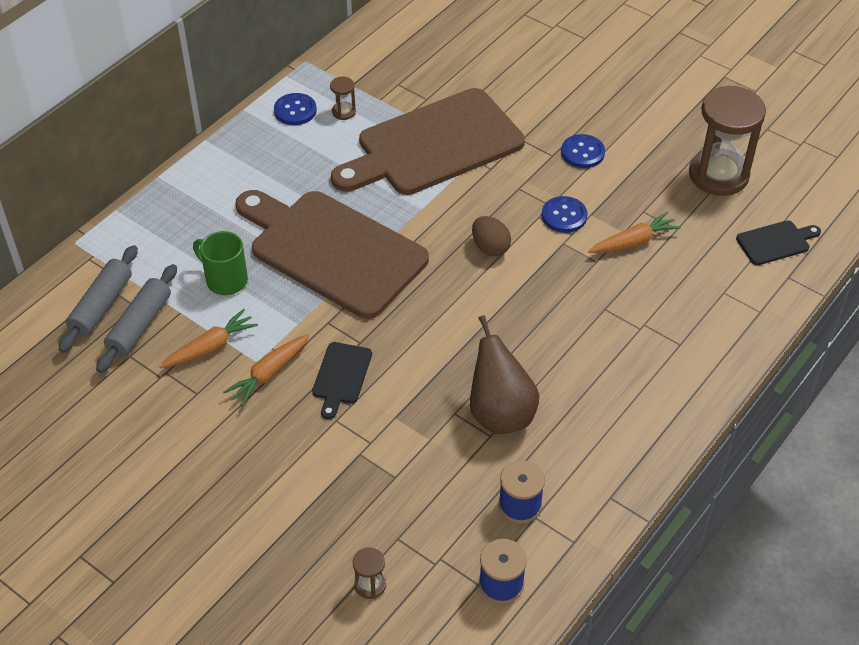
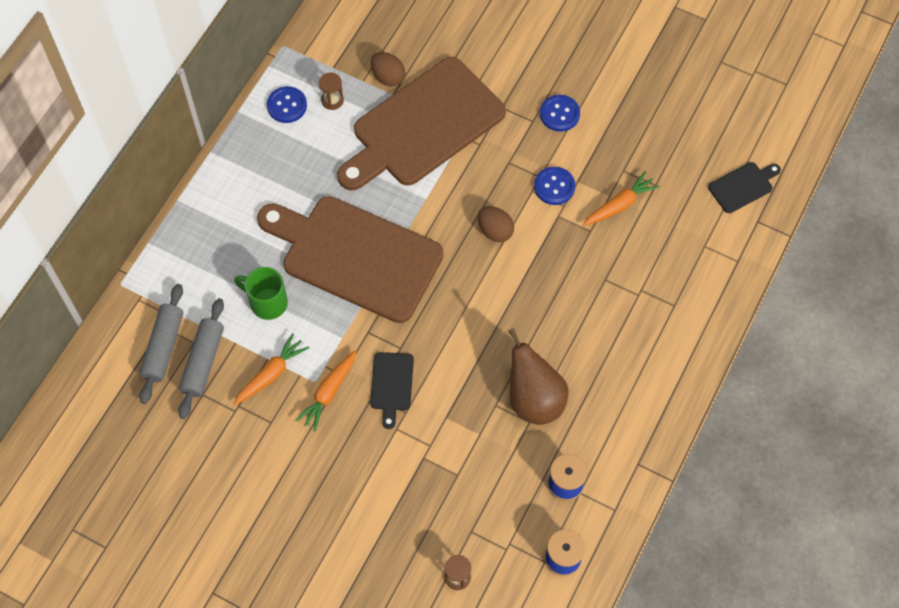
camera: 10 degrees left, 15 degrees up
(406, 99) = (388, 77): none -> brown egg
(718, 175) = (684, 120): brown hourglass -> none

